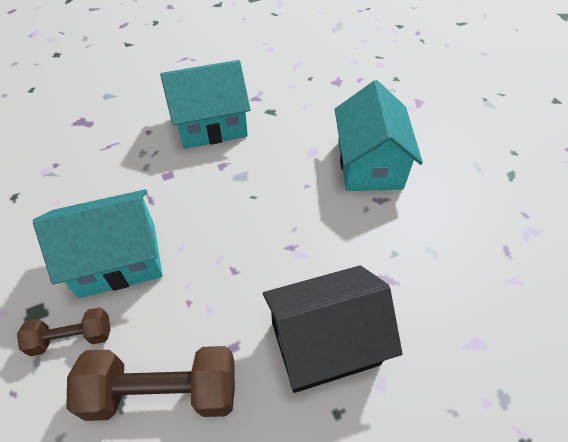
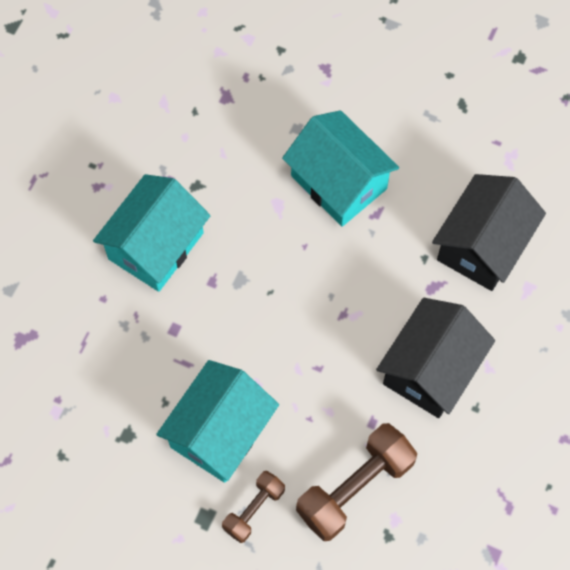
camera: 40 degrees left, 15 degrees up
(455, 278) = (482, 245): none -> black house

